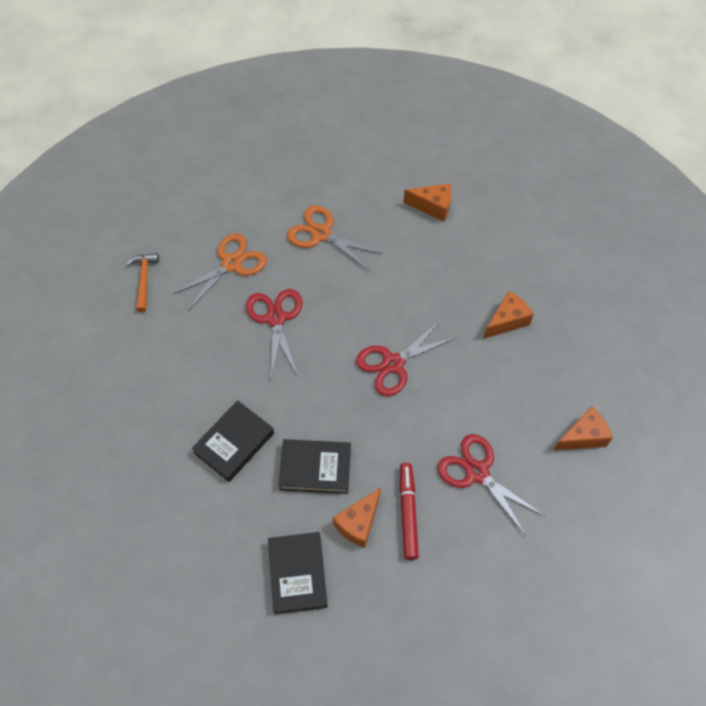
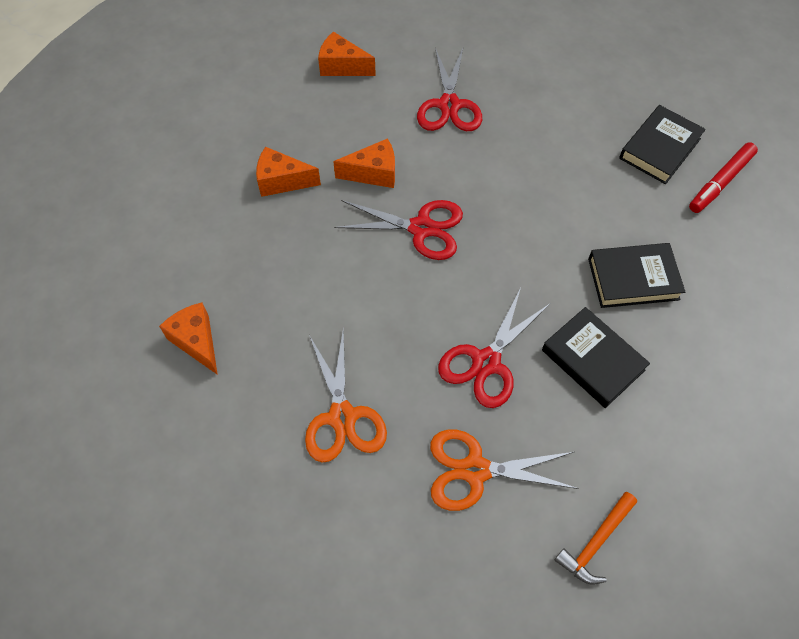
camera: 135 degrees left, 0 degrees up
(315, 468) = (577, 204): black book -> black book (592, 360)
(358, 523) = (578, 143): orange cheese -> orange cheese (373, 173)
(408, 512) = (532, 121): red marker -> red marker (720, 182)

